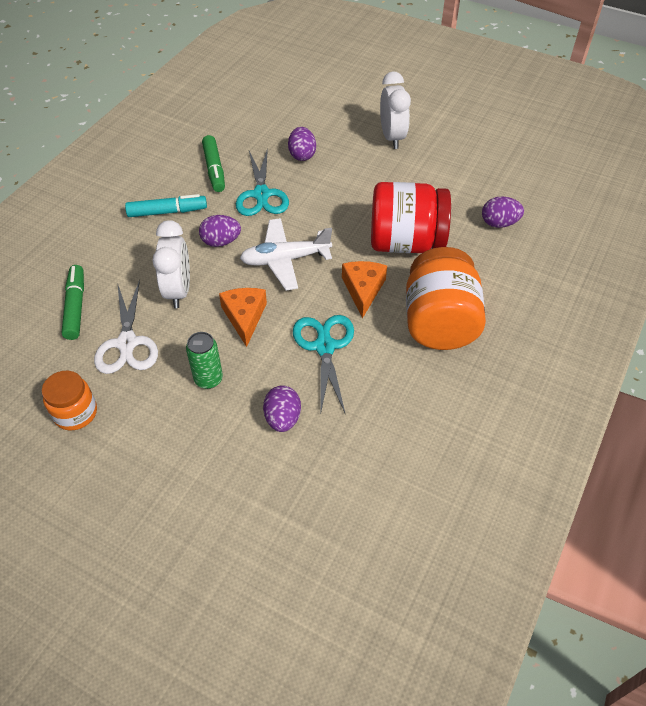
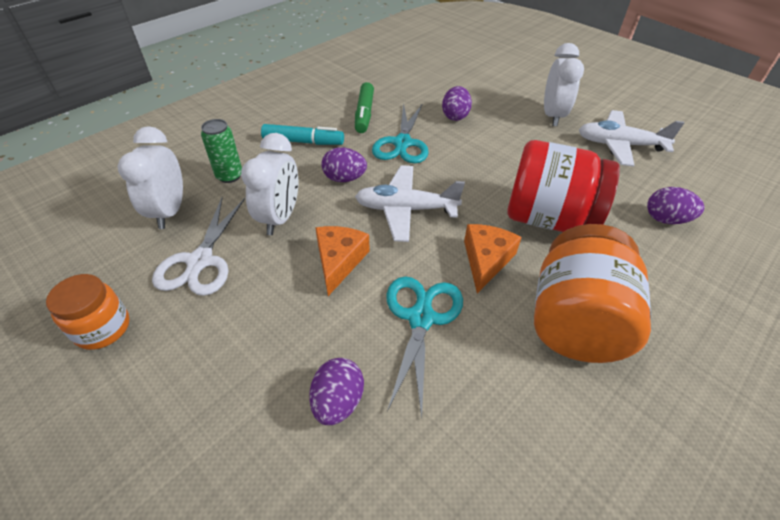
camera: 15 degrees right, 5 degrees down
(75, 307) = (170, 212): green marker -> white clock
(208, 379) = (268, 325): green can -> green can (229, 176)
(455, 158) = (619, 145): none -> white plane

